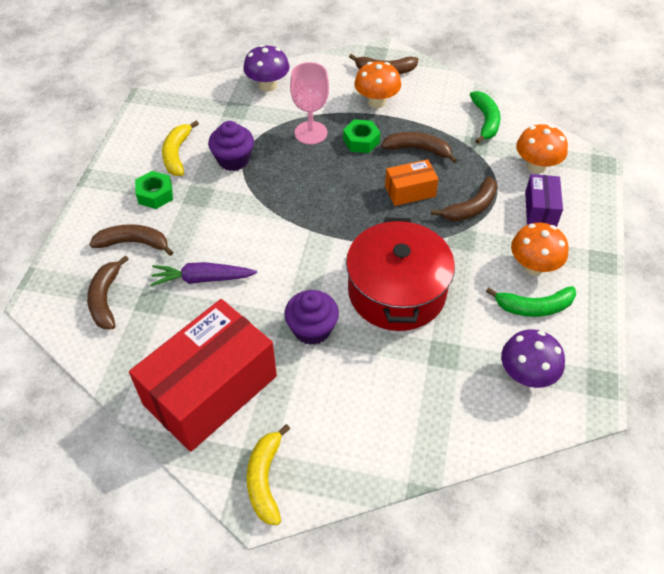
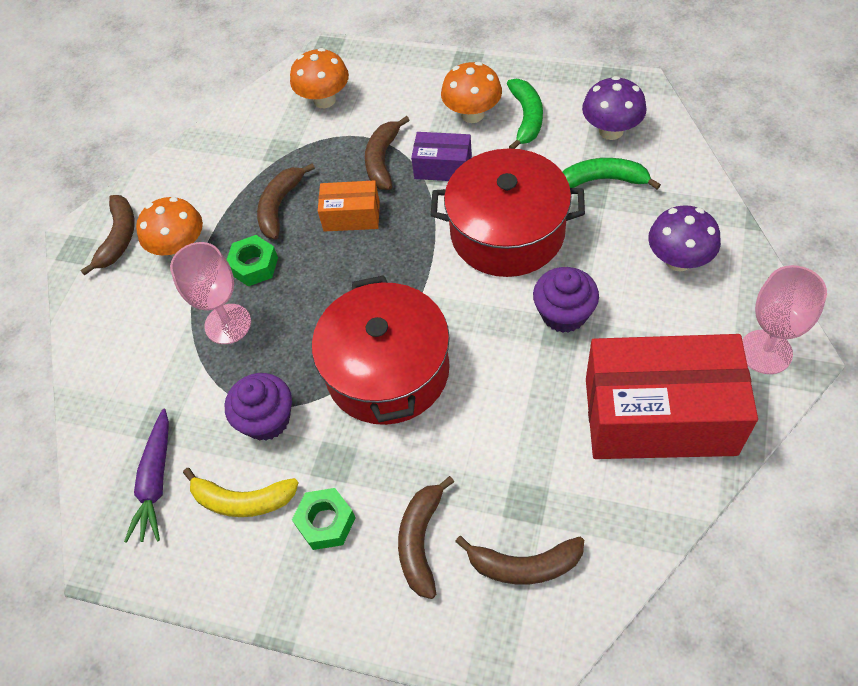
camera: 80 degrees left, 5 degrees up
(202, 279) = (488, 441): purple carrot -> purple carrot (156, 482)
(210, 390) = (659, 416): red box -> red box turned 45 degrees counterclockwise
(265, 479) = (765, 352): yellow banana -> pink goblet
(266, 220) = (388, 370): none -> red pot
(268, 85) = (112, 383): purple mushroom -> purple mushroom (678, 260)
(410, 191) = (351, 216): orange box -> orange box turned 75 degrees counterclockwise
(471, 207) = (383, 160): brown banana -> brown banana turned 135 degrees counterclockwise
(485, 121) = (240, 139): green banana -> green banana (603, 180)
(540, 209) = (391, 102): purple box -> purple box (443, 167)

